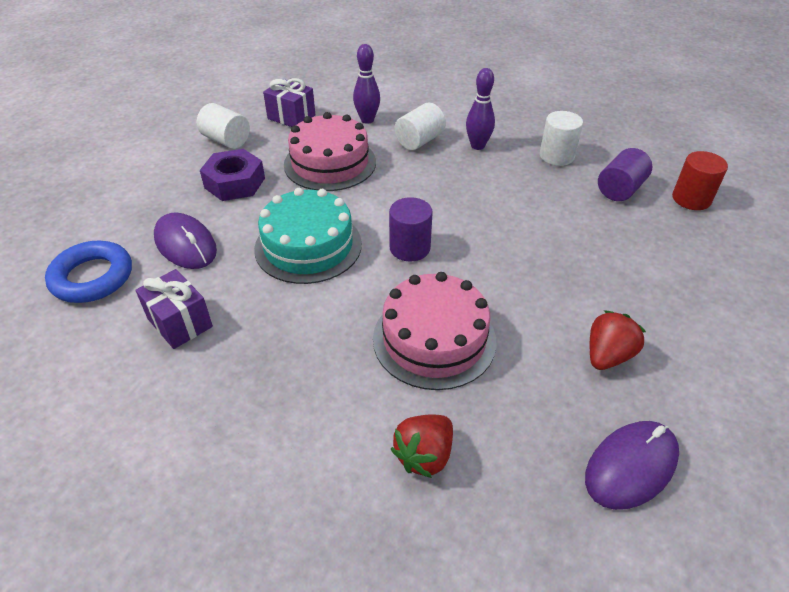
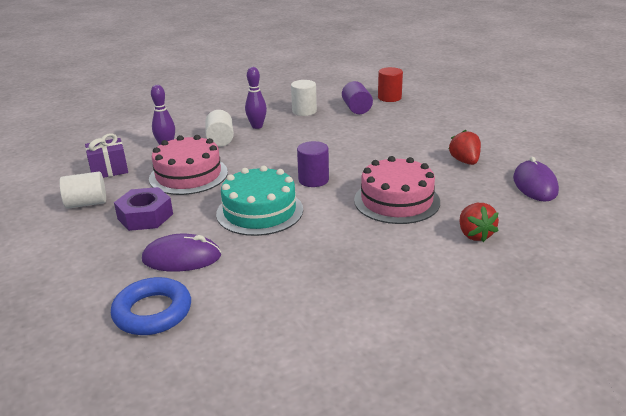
camera: 50 degrees left, 15 degrees down
(180, 323) = (263, 285): purple gift -> none

